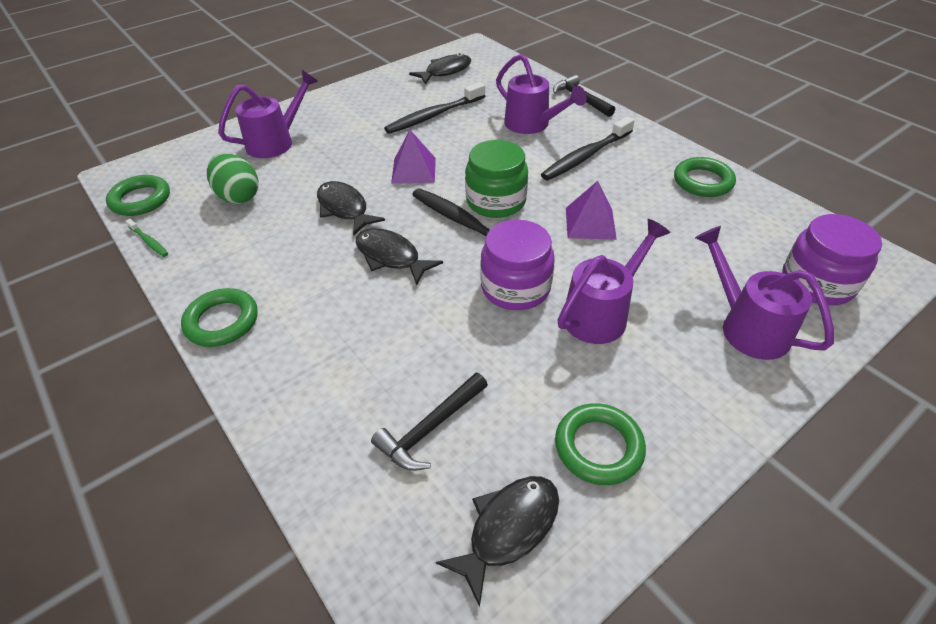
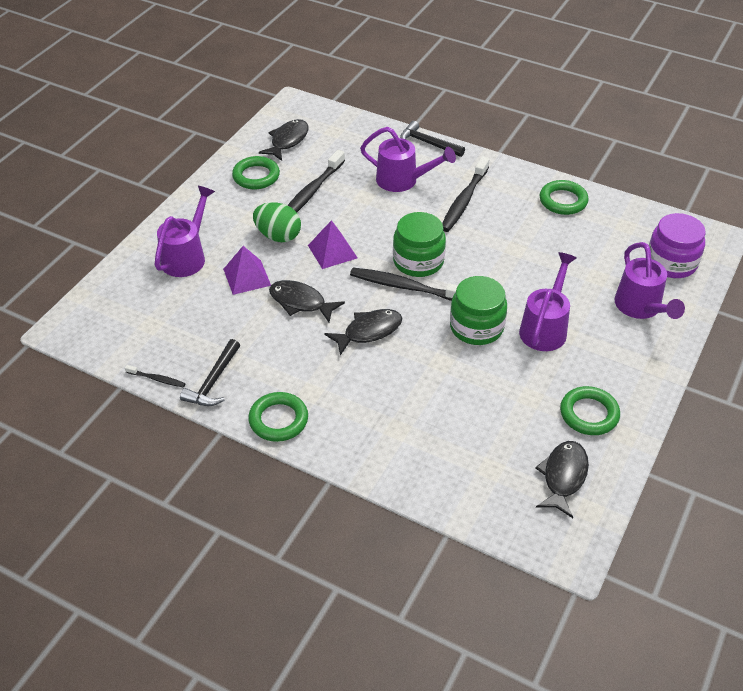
camera: 25 degrees left, 0 degrees up
(141, 200) = (111, 346): green ring -> green ring (256, 176)
(149, 242) = (157, 379): green toothbrush -> black toothbrush
(238, 196) = (199, 317): green egg -> green egg (278, 236)
(391, 257) = (369, 331): black fish -> black fish turned 135 degrees clockwise
(431, 428) = (481, 439): black hammer -> black hammer (213, 381)
(515, 287) = (476, 327): purple jar -> green jar
(590, 223) = (500, 260): purple pyramid -> purple pyramid (247, 277)
(747, 326) = (641, 308): purple watering can -> purple watering can turned 135 degrees counterclockwise

